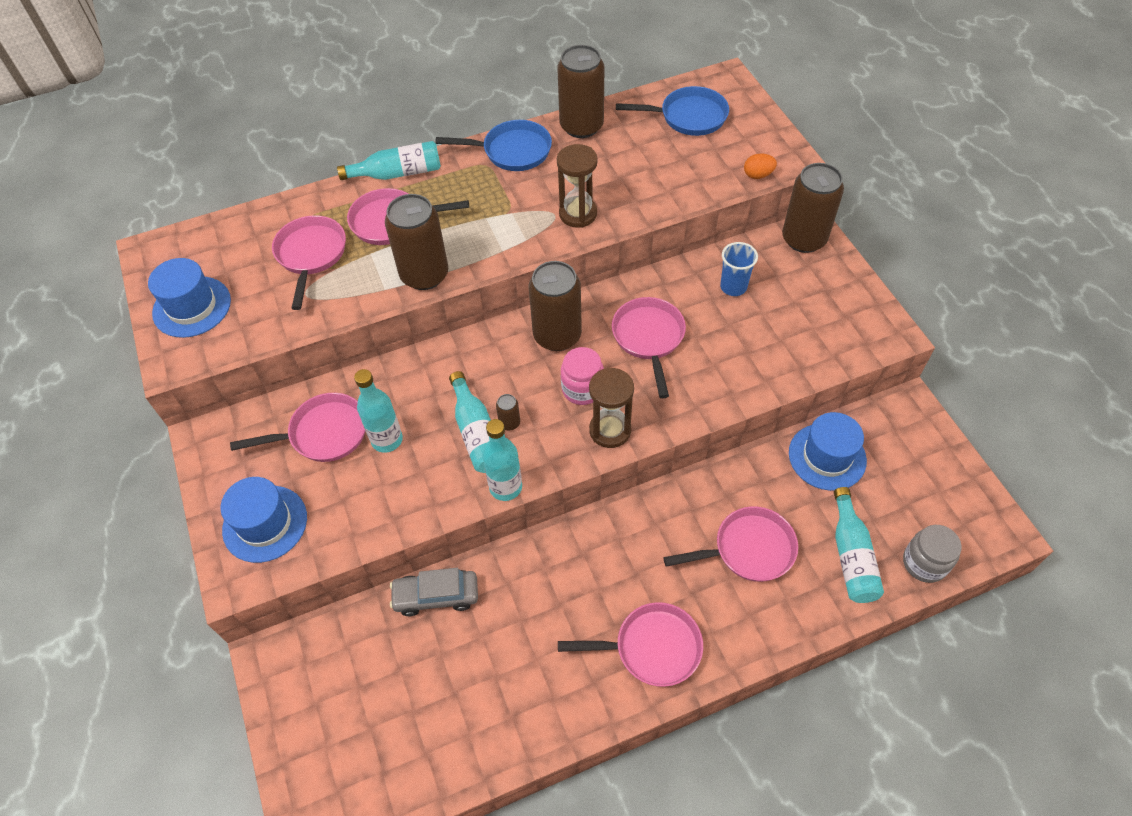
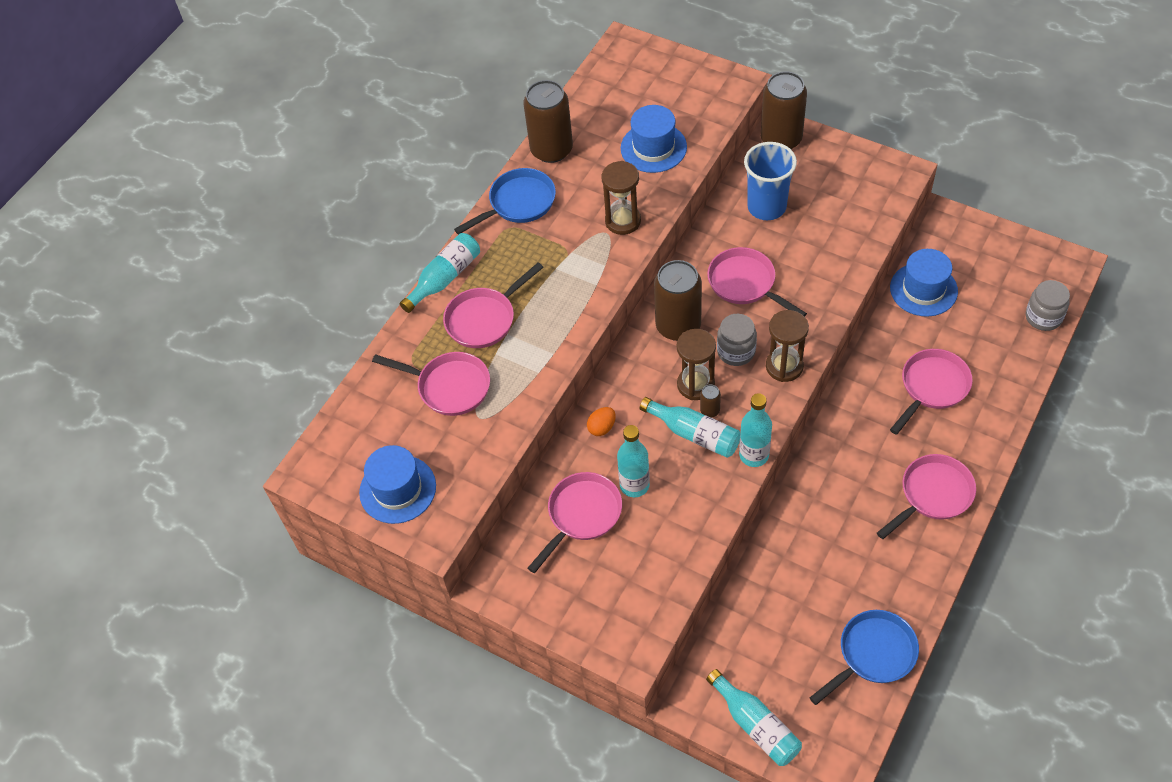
camera: 35 degrees left, 0 degrees up
(265, 523) = (610, 605): blue hat -> blue hat (653, 147)
(311, 255) = (449, 386): pink pan -> pink pan turned 150 degrees clockwise
(424, 275) = (557, 341): brown can -> none
(436, 596) = (760, 572): grey car -> none
(521, 393) = (695, 384): none -> brown hourglass
(582, 389) = (736, 351): pink jar -> grey jar
(688, 117) = (626, 93): blue pan -> blue pan (873, 654)
(733, 287) = (766, 207): blue cup -> blue cup, size x1.59
(758, 175) = (723, 109): orange egg -> orange egg (602, 427)
(851, 556) = (997, 344): turquoise bottle -> turquoise bottle (756, 725)

